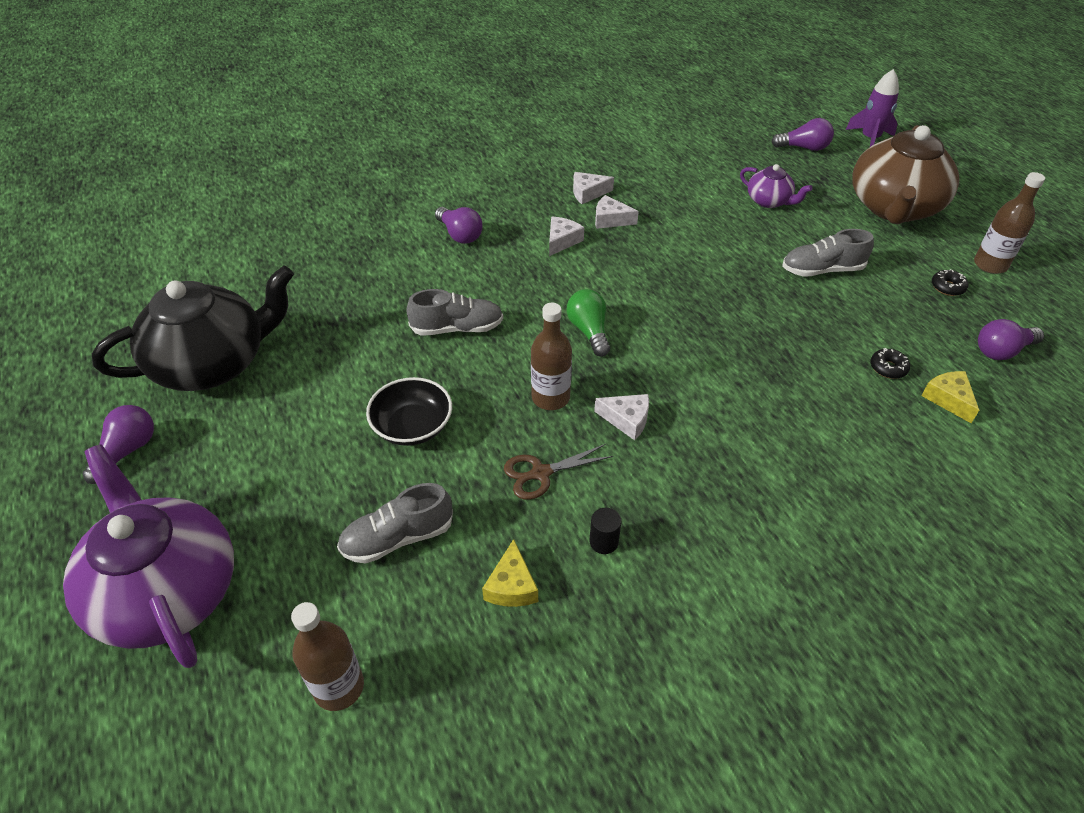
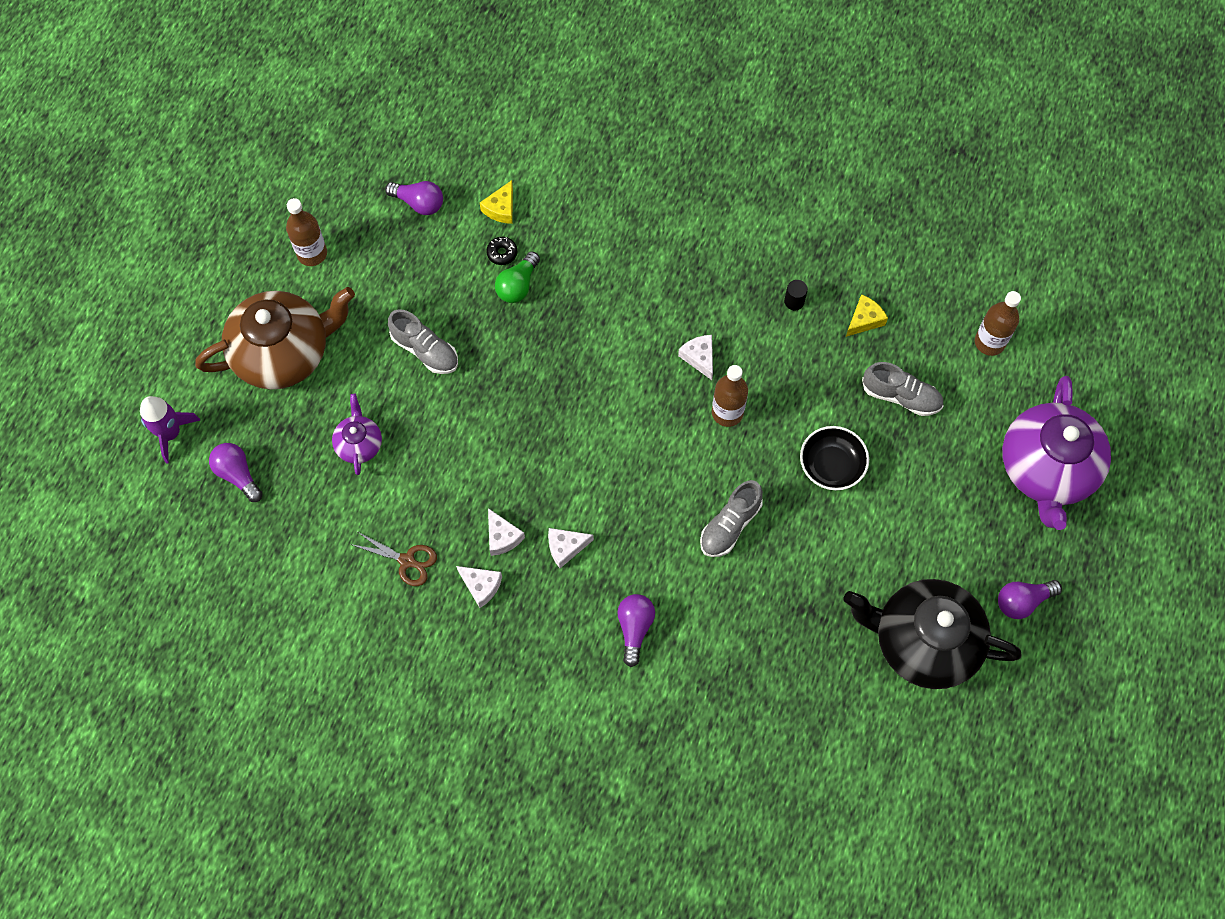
camera: 135 degrees left, 20 degrees up
(457, 328) = (730, 525): grey shoe -> grey shoe turned 90 degrees counterclockwise
(540, 473) = (786, 368): brown scissors -> brown scissors (407, 561)
(589, 331) = (645, 442): green light bulb -> green light bulb (518, 285)
(947, 287) = (370, 265): black donut -> none

